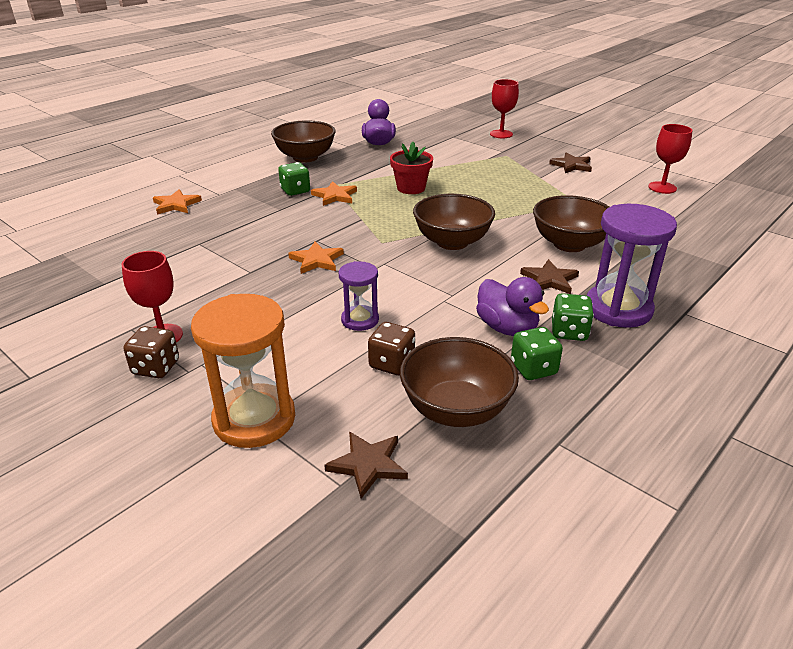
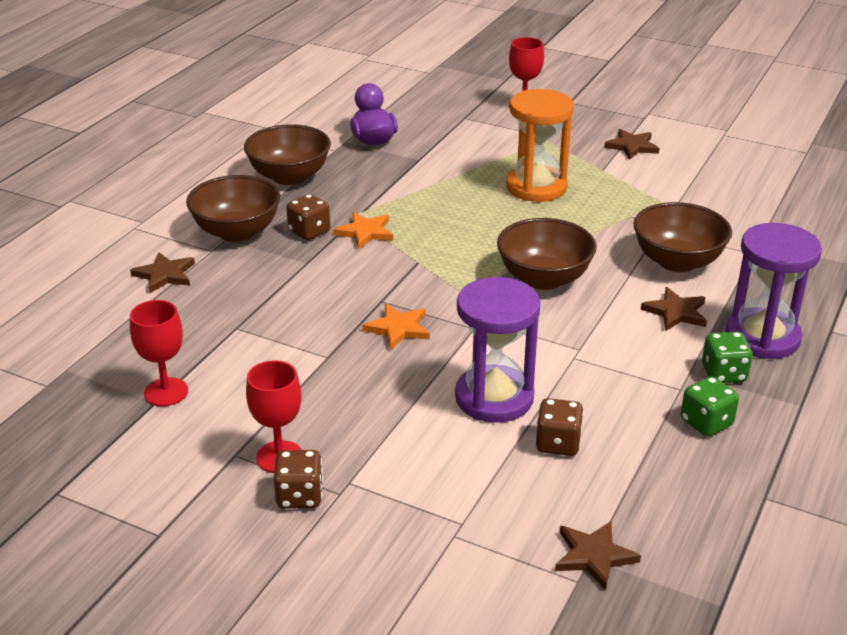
camera: 15 degrees left, 0 degrees up
(176, 205) = (165, 275): orange star -> brown star
(254, 419) = (449, 532): orange hourglass -> orange hourglass (536, 187)
(295, 191) = (309, 231): green dice -> brown dice
(360, 320) = (494, 398): purple hourglass -> purple hourglass, size x1.79
(411, 188) = (454, 207): red flower pot -> none
(456, 410) = (650, 482): brown bowl -> brown bowl (237, 232)
(507, 328) = (658, 380): purple duck -> none
(662, 188) = (749, 166): red goblet -> red goblet (166, 392)

